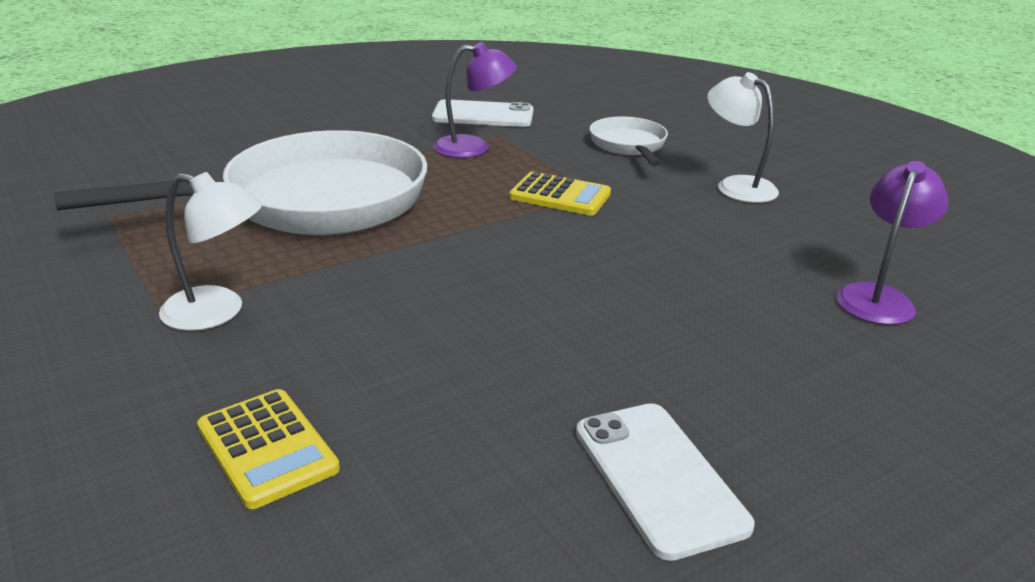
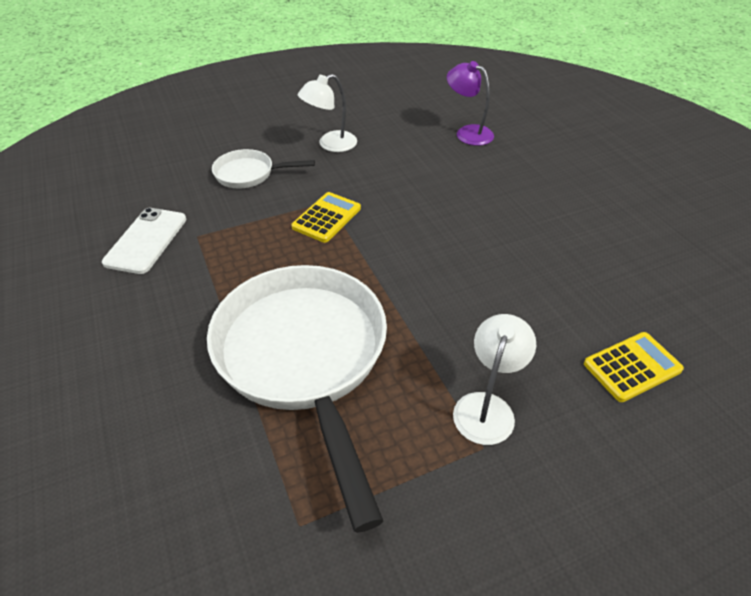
camera: 80 degrees left, 15 degrees up
(473, 147) = (220, 252): purple lamp -> none
(659, 477) = (620, 227): white phone -> none

